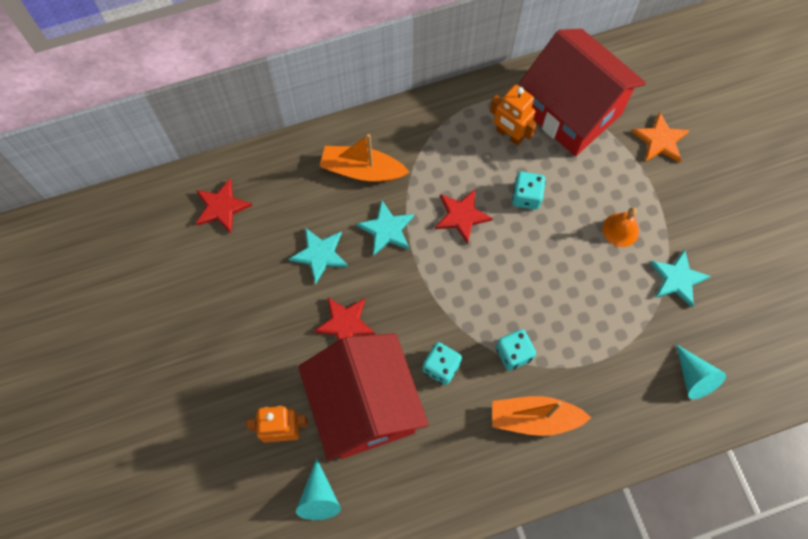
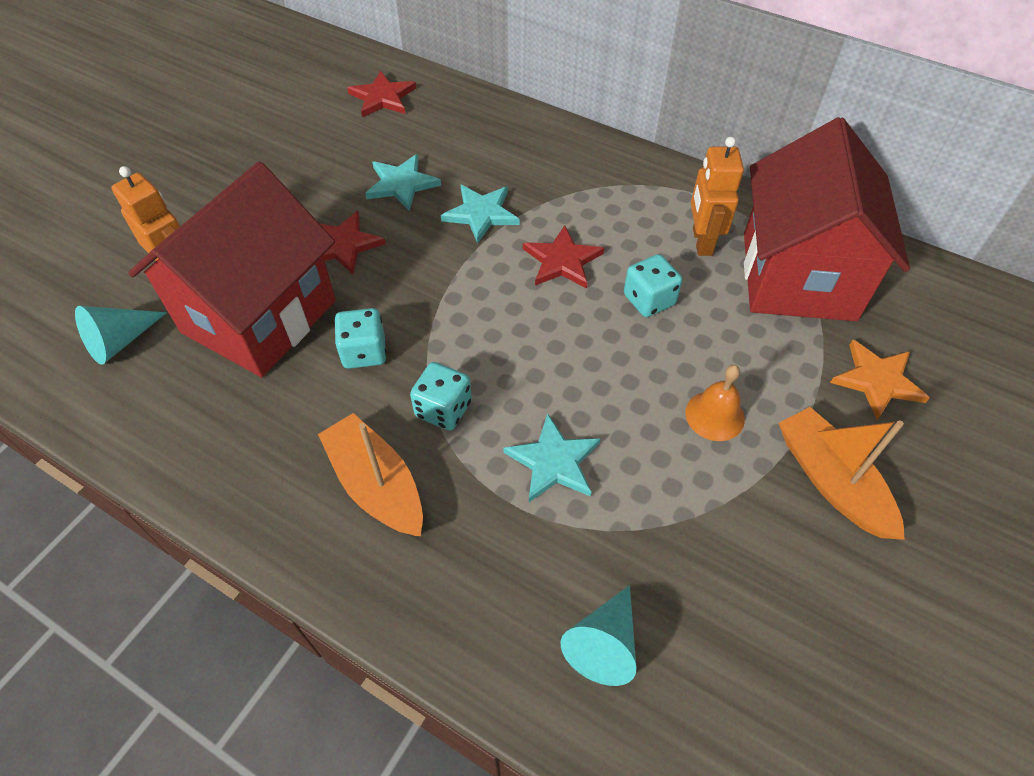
camera: 50 degrees right, 15 degrees down
(362, 170) = (525, 160): orange boat -> orange boat (831, 481)
(677, 279) = (722, 524): turquoise star -> turquoise star (553, 461)

